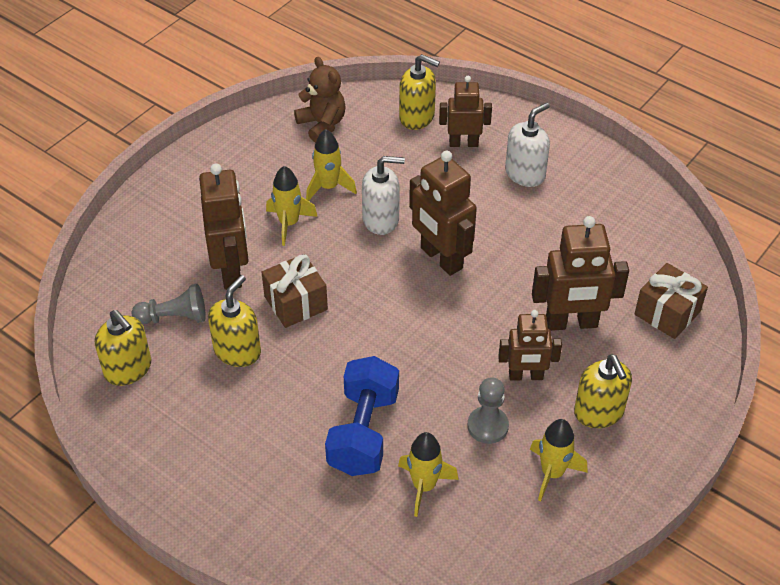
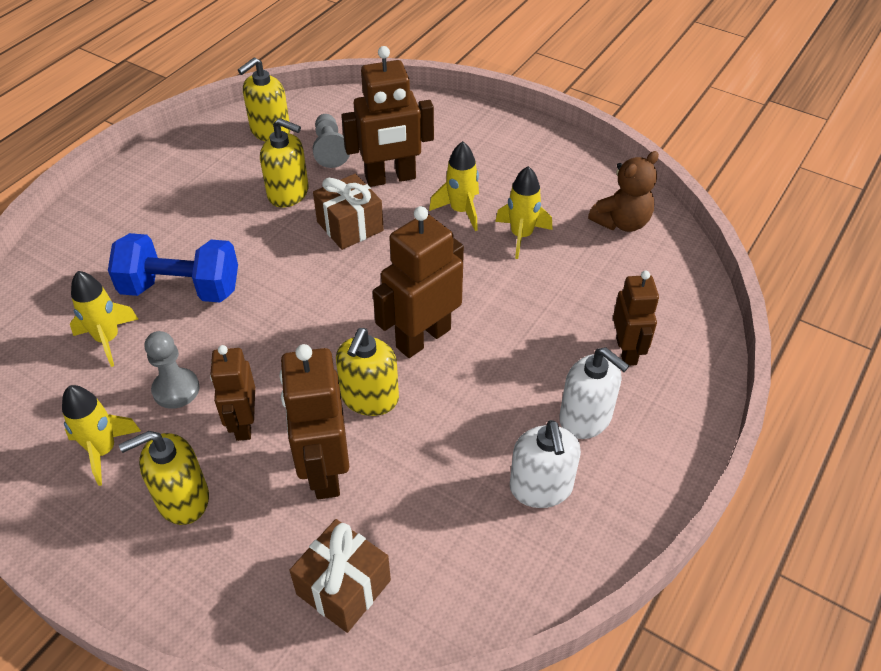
camera: 85 degrees right, 0 degrees up
(381, 219) = (478, 282): white soap dispenser -> white soap dispenser (541, 487)
(417, 117) = (661, 303): yellow soap dispenser -> yellow soap dispenser (369, 398)

